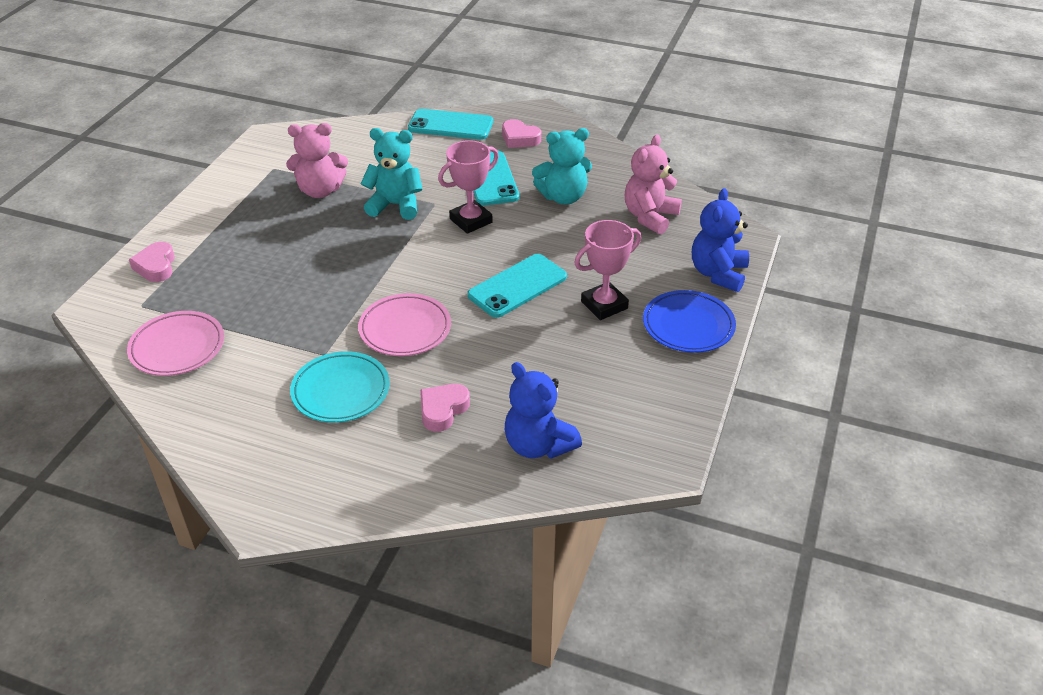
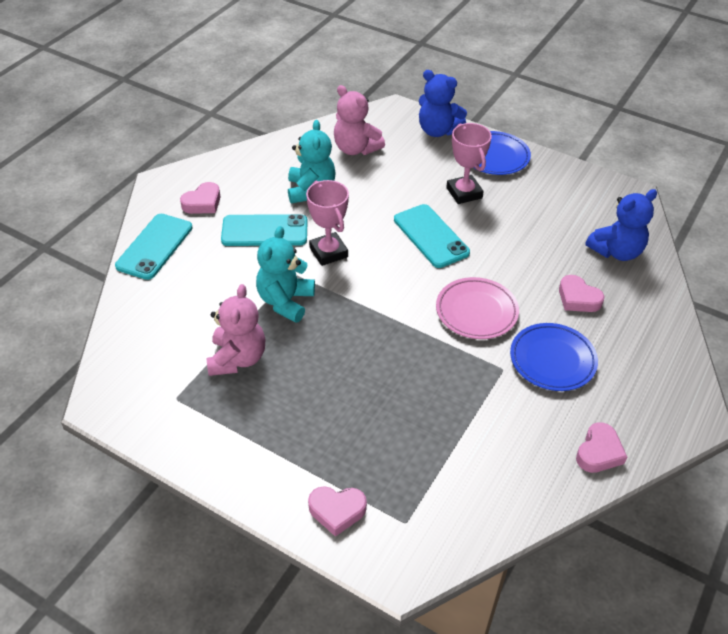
camera: 80 degrees left, 5 degrees up
(177, 347) = (480, 485): pink plate -> none
(214, 431) = (599, 452): none -> pink heart
(341, 391) = (552, 360): turquoise plate -> blue plate

